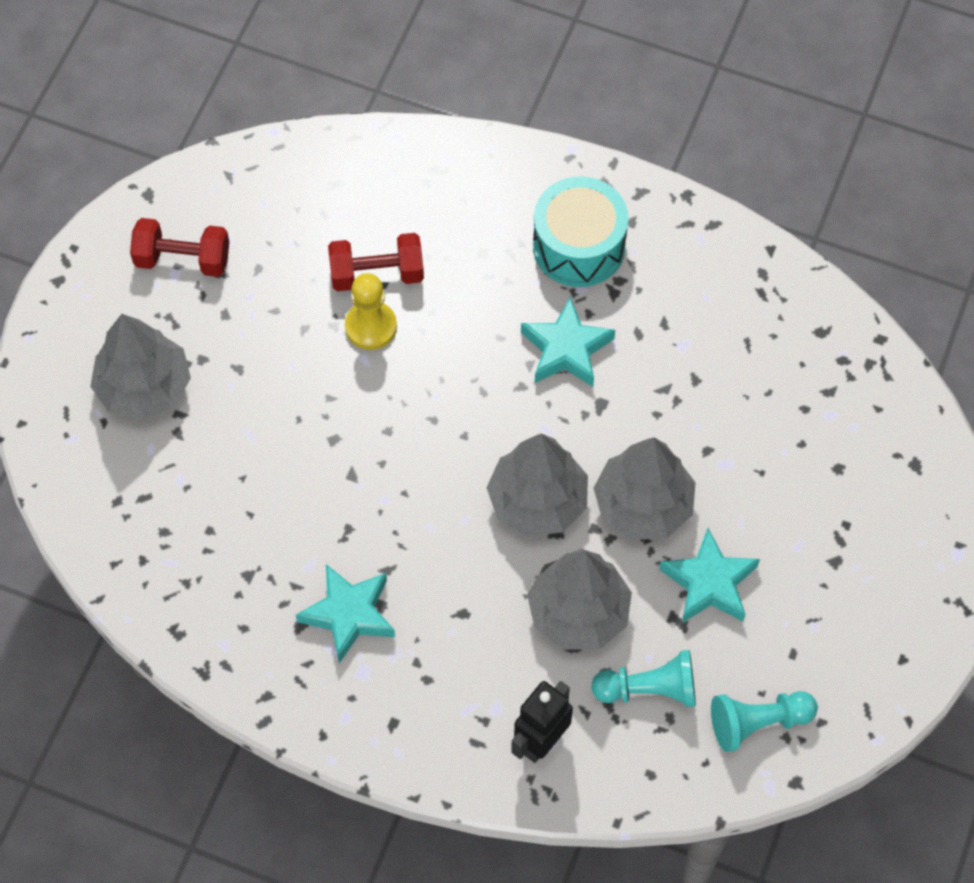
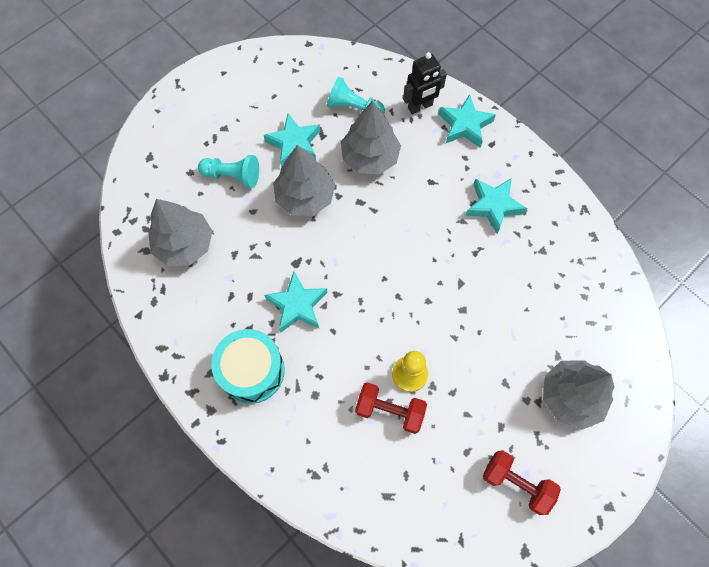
camera: 155 degrees left, 5 degrees up
(451, 739) = (465, 125): none -> turquoise star
(538, 501) = (361, 223): grey tree -> grey tree (184, 244)
(757, 723) = (310, 73): turquoise pawn -> turquoise pawn (233, 176)

